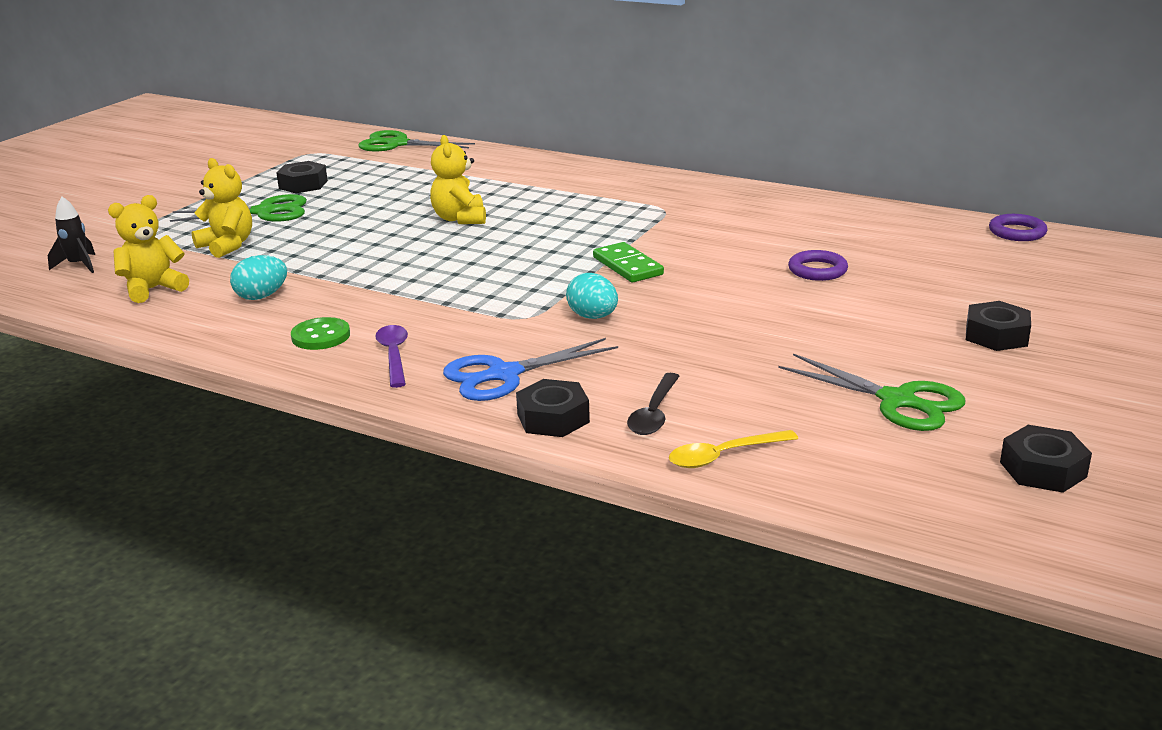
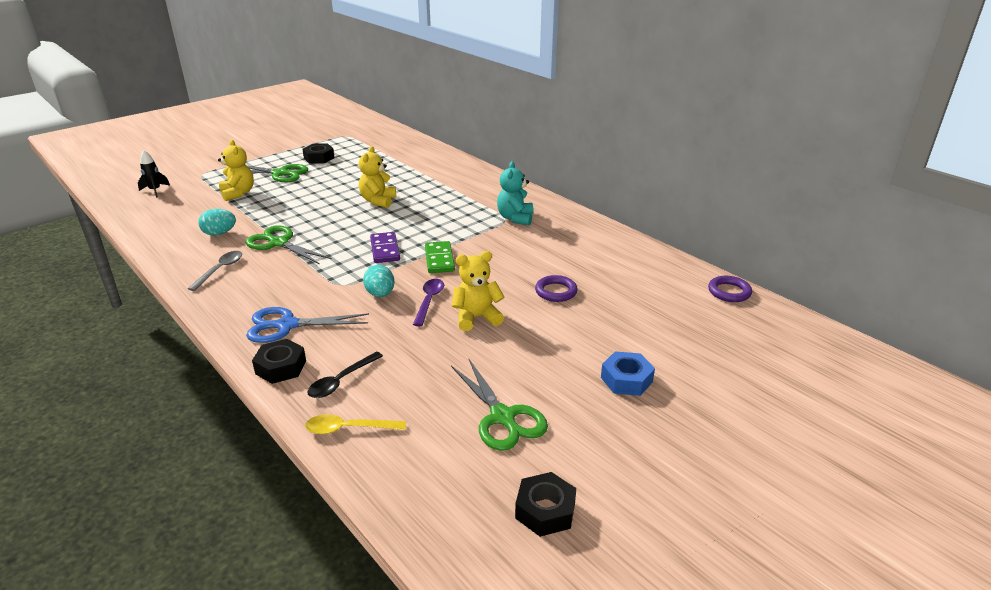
camera: 20 degrees right, 5 degrees up
(153, 289) = (173, 215): yellow teddy bear -> yellow teddy bear (476, 317)
(321, 336) = (220, 270): green button -> grey spoon
(394, 355) = (243, 294): purple spoon -> purple spoon (429, 301)
(398, 144) = (398, 138): green scissors -> green scissors (279, 243)
(538, 270) = (385, 250): none -> purple domino
(676, 206) = (515, 218): none -> turquoise teddy bear
(996, 335) = (626, 380): black nut -> blue nut

